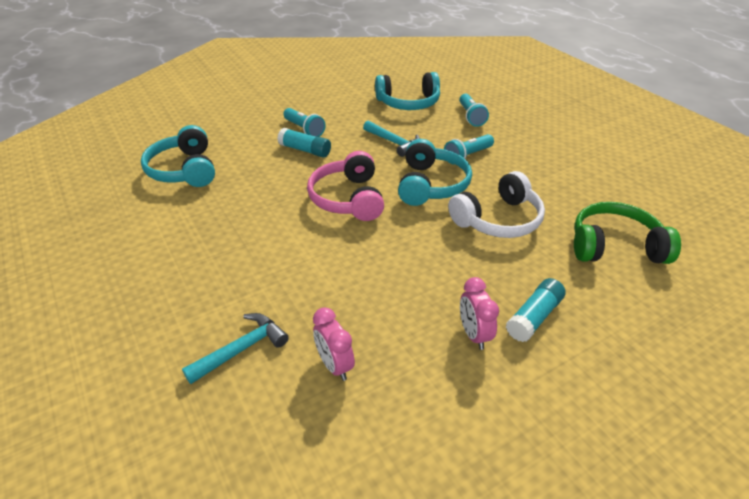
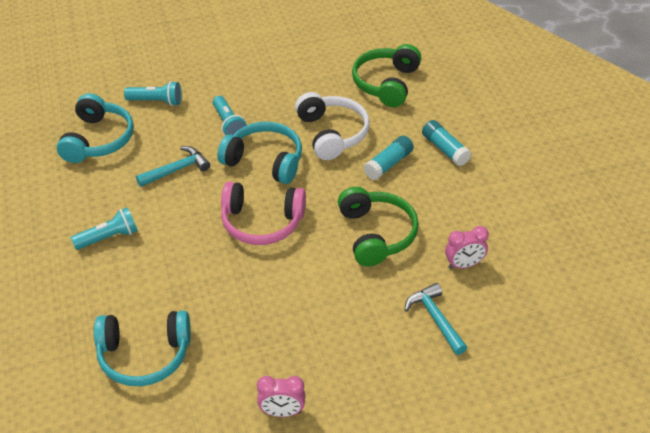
camera: 75 degrees left, 5 degrees up
(305, 150) = (155, 243): turquoise glue stick -> turquoise glue stick (388, 164)
(360, 278) = (376, 234): none -> green headphones
(473, 334) = (453, 184): pink clock -> pink clock (282, 412)

